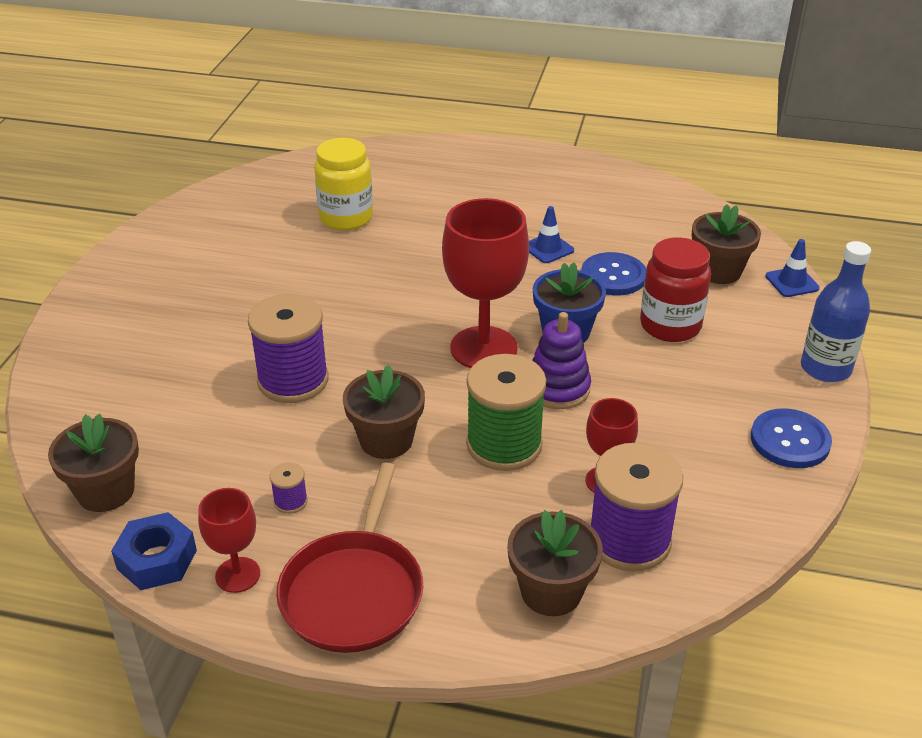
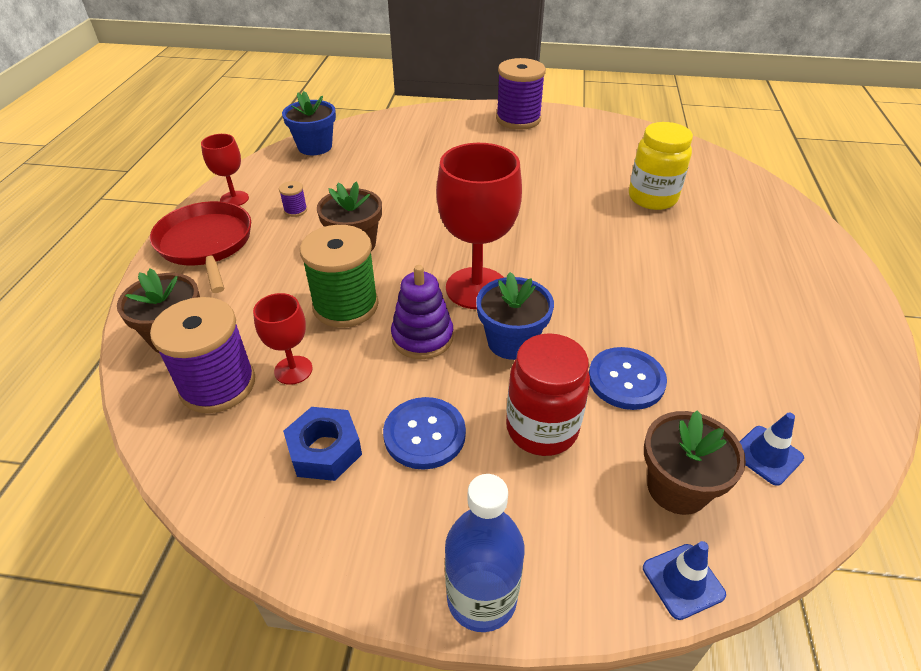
camera: 85 degrees right, 5 degrees up
(106, 491) = (315, 147): brown flower pot -> blue flower pot
(157, 559) = (255, 171): blue nut -> blue nut (325, 450)
(293, 380) = (422, 197): purple spool -> purple spool (518, 119)
(354, 592) = (206, 244): red pan -> red pan turned 60 degrees clockwise
(548, 248) = (660, 326): blue traffic cone -> blue traffic cone (767, 455)
(790, 440) = (339, 534): blue button -> blue button (424, 434)

